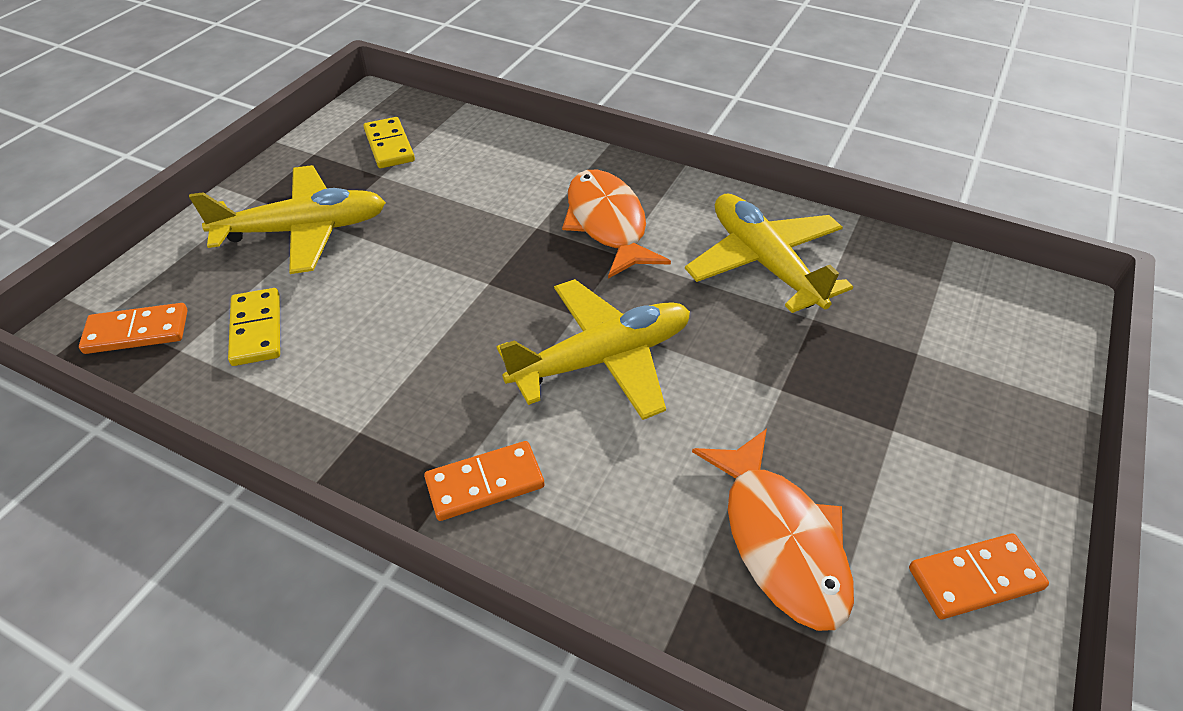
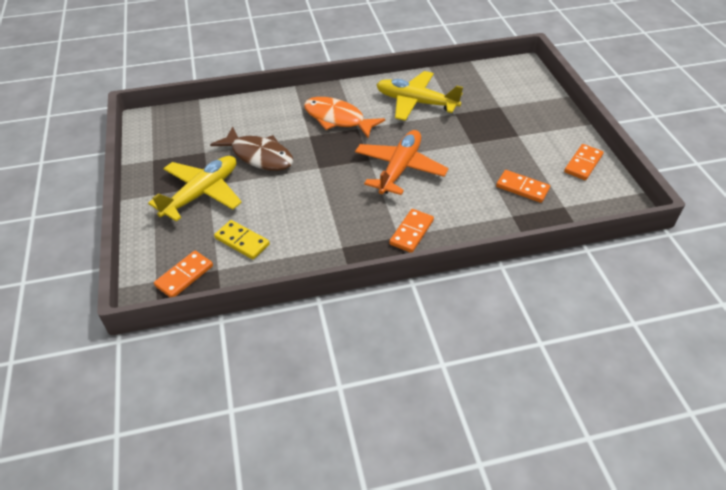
camera: 40 degrees left, 0 degrees up
(389, 146) = (188, 137): yellow domino -> none
(435, 219) = (259, 156): none -> brown fish
(602, 359) = (400, 168): yellow plane -> orange plane
(779, 540) = (522, 188): orange fish -> orange domino

